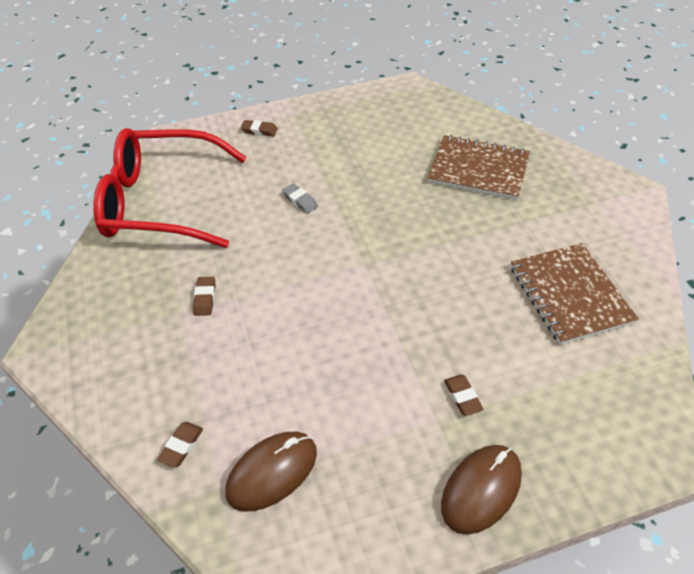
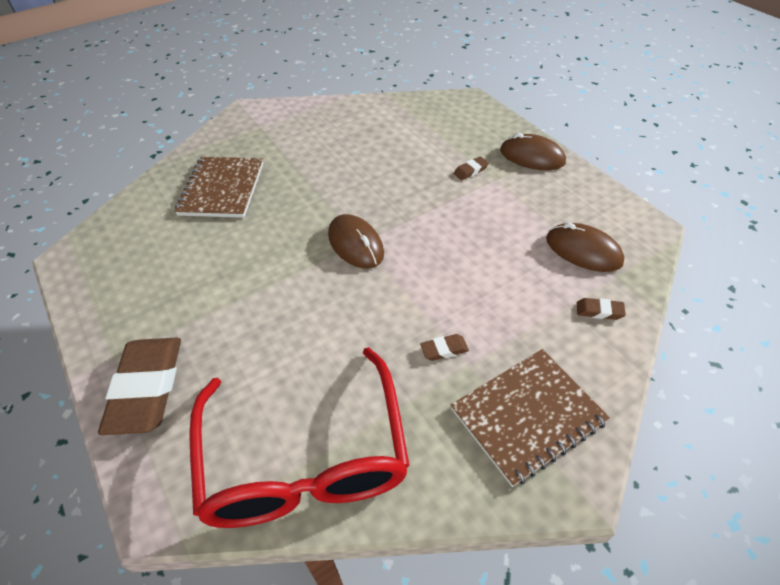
camera: 105 degrees left, 0 degrees up
(259, 131) = (147, 388): brown eraser -> brown eraser, size x2.44
(300, 201) = (283, 309): grey eraser -> none
(362, 258) = (355, 244): none -> brown mouse
(570, 294) = (361, 133): brown notebook -> brown notebook (527, 416)

